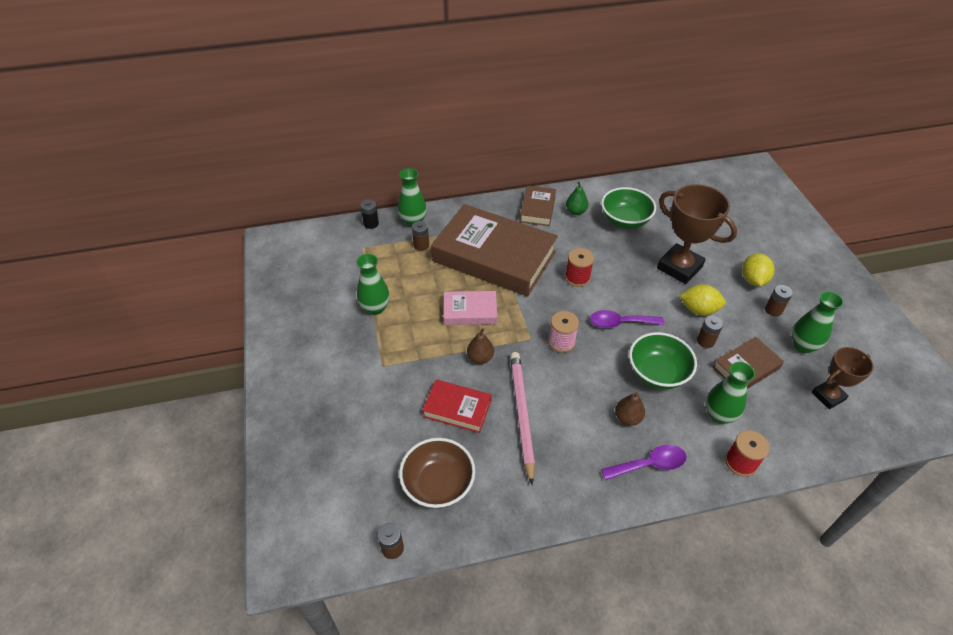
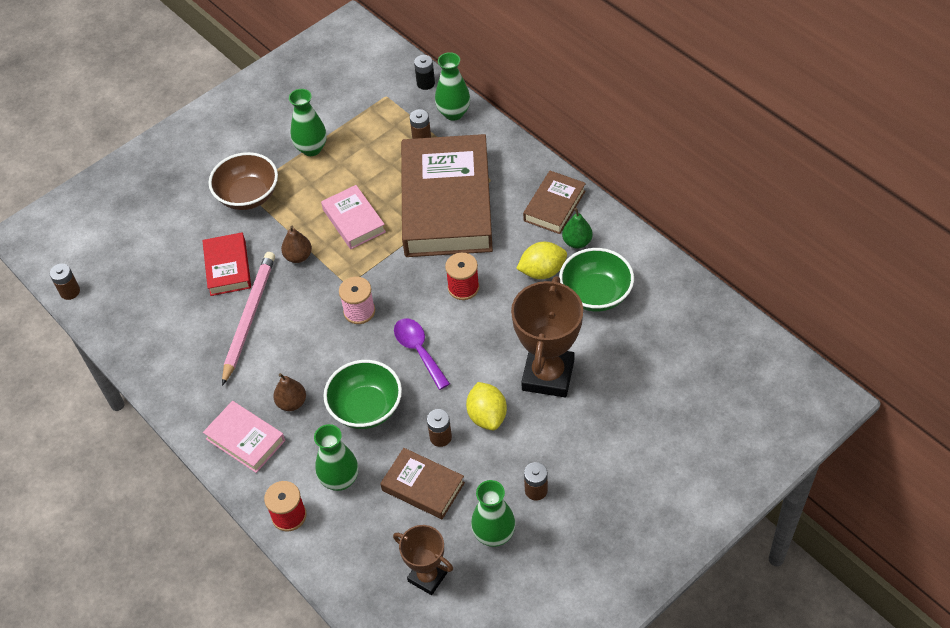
camera: 65 degrees right, 5 degrees up
(438, 484) = (142, 292): brown bowl -> brown bowl (248, 195)
(521, 414) = (249, 317): pink pencil -> pink pencil turned 45 degrees counterclockwise
(537, 209) = (554, 206): brown book -> brown book turned 45 degrees counterclockwise
(649, 464) = (245, 440): purple spoon -> pink book
(753, 280) = (577, 456): yellow lemon -> yellow lemon (542, 271)

